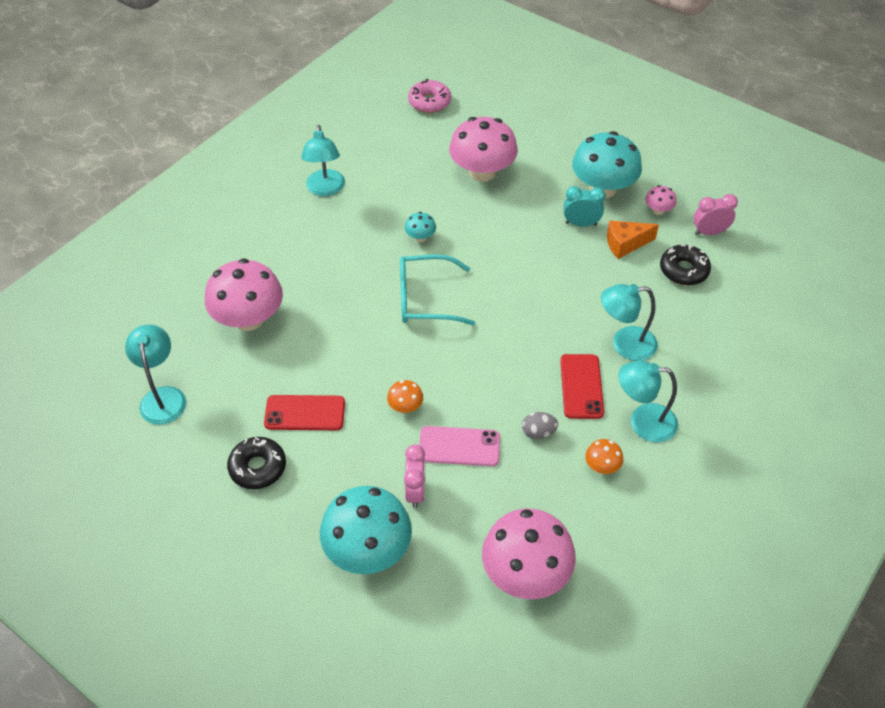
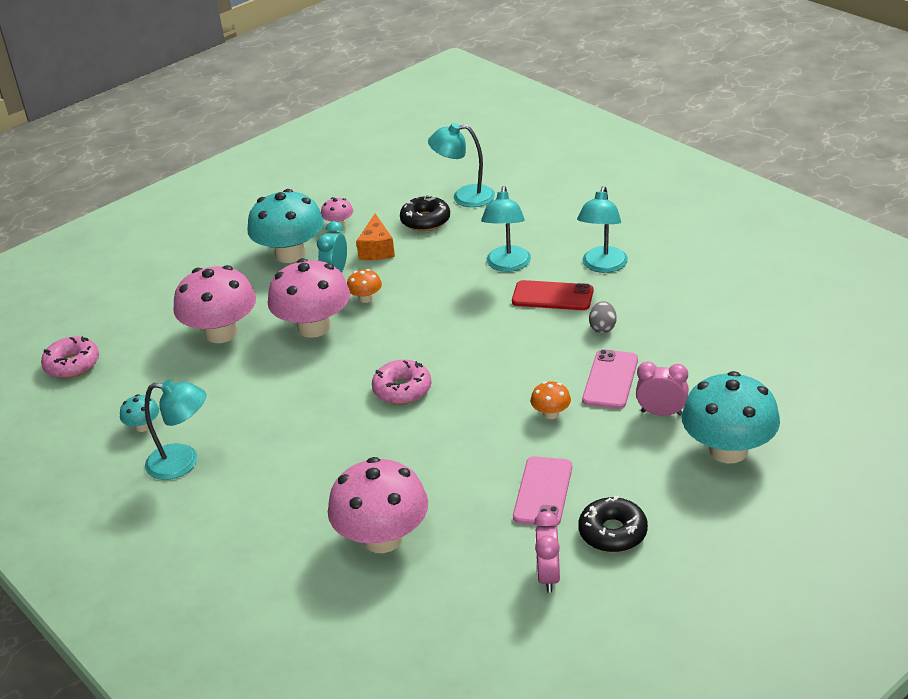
camera: 75 degrees left, 15 degrees down
(163, 397) = (488, 621): turquoise lamp -> turquoise lamp (464, 197)
(305, 413) = (543, 492): red phone -> pink phone
(420, 237) = (305, 387): turquoise mushroom -> turquoise mushroom (143, 426)
(425, 299) = (402, 389): turquoise glasses -> pink donut
(525, 573) = (760, 350): pink mushroom -> pink mushroom (314, 327)
(602, 466) = (648, 294): orange mushroom -> orange mushroom (366, 298)
(709, 232) = (382, 200): pink clock -> pink clock (548, 576)

